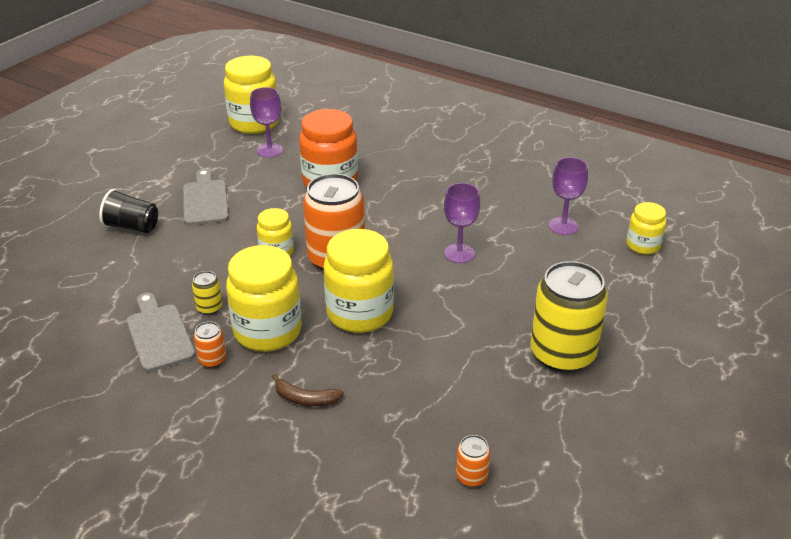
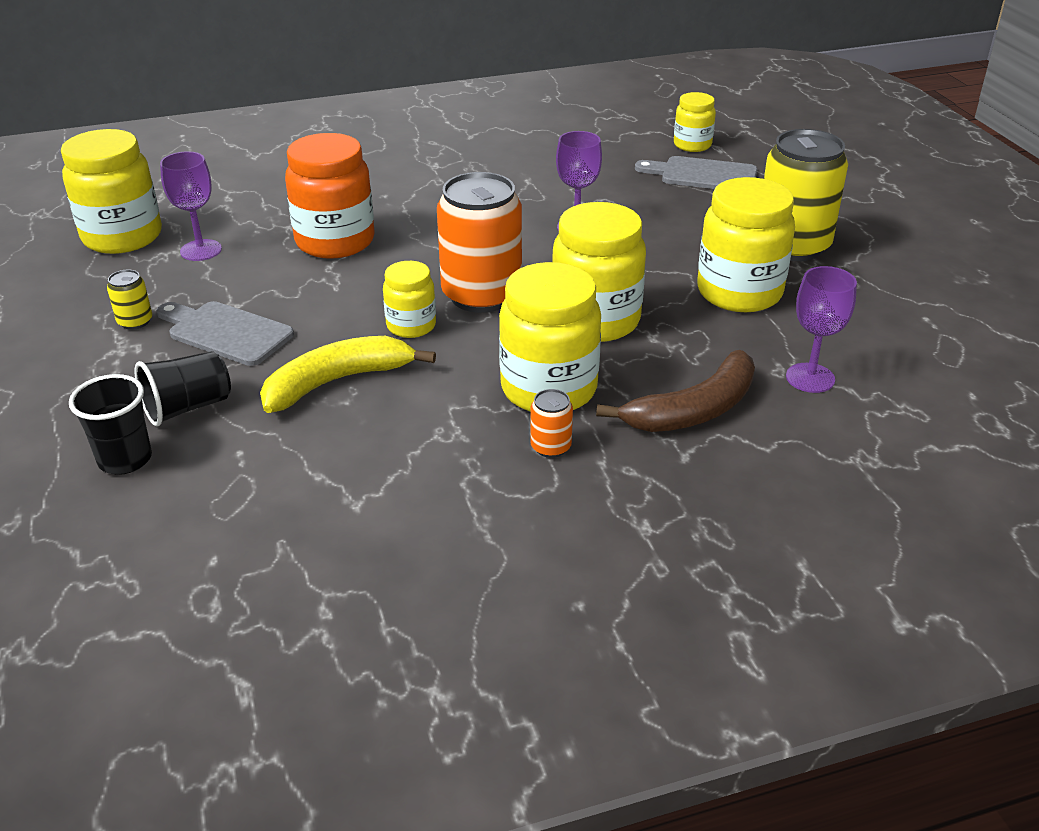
camera: 50 degrees left, 0 degrees up
(77, 234) = (125, 459): none -> black cup
(159, 334) = (449, 469): grey cutting board -> grey cutting board (703, 175)
(199, 257) = (338, 381): none -> yellow banana
(209, 307) = (449, 412): yellow can -> yellow can (135, 321)
(305, 399) = (693, 410): brown banana -> brown banana, size x1.80
(466, 357) = (739, 292): none -> yellow jar
(471, 476) = (908, 363): orange can -> none
(563, 226) = (611, 163): purple goblet -> purple goblet (810, 378)

